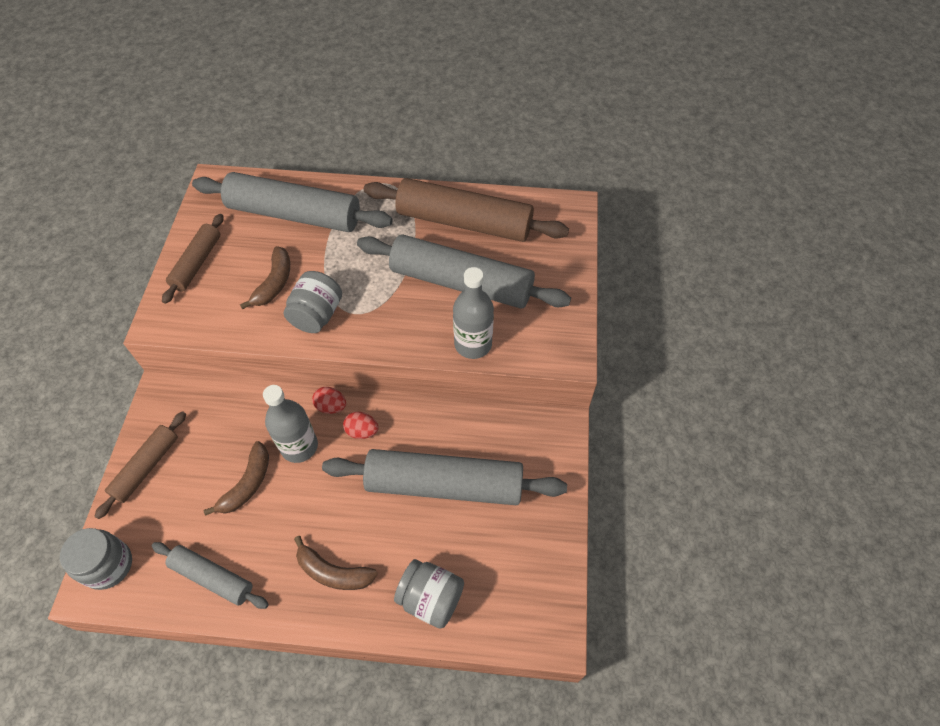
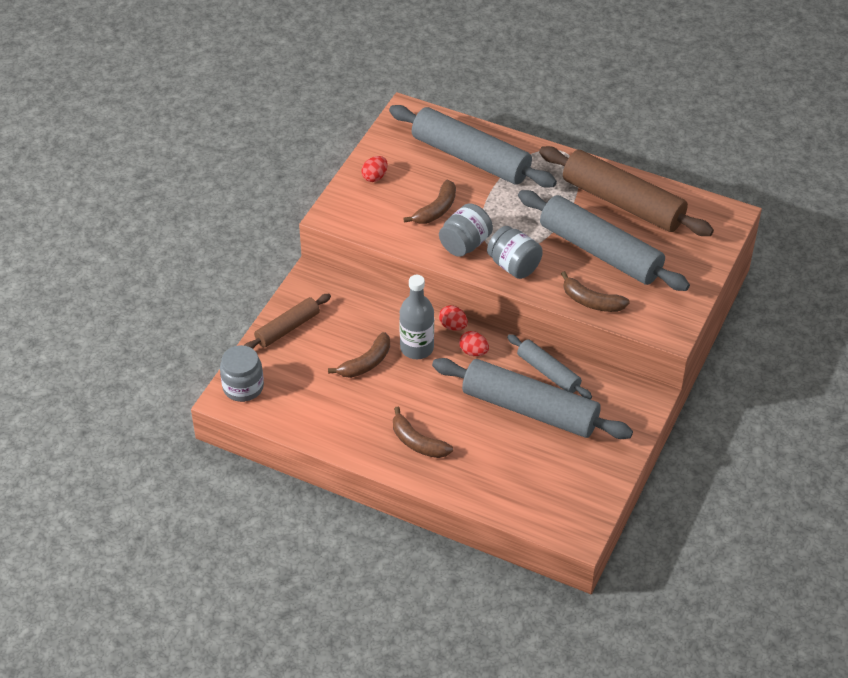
camera: 20 degrees right, 10 degrees down
(197, 263) = (375, 177): brown rolling pin -> red egg
(212, 578) = (321, 418): grey rolling pin -> grey rolling pin (548, 372)
(431, 598) = (489, 482): grey jar -> grey jar (514, 266)
(473, 344) = (591, 301): grey bottle -> brown banana

